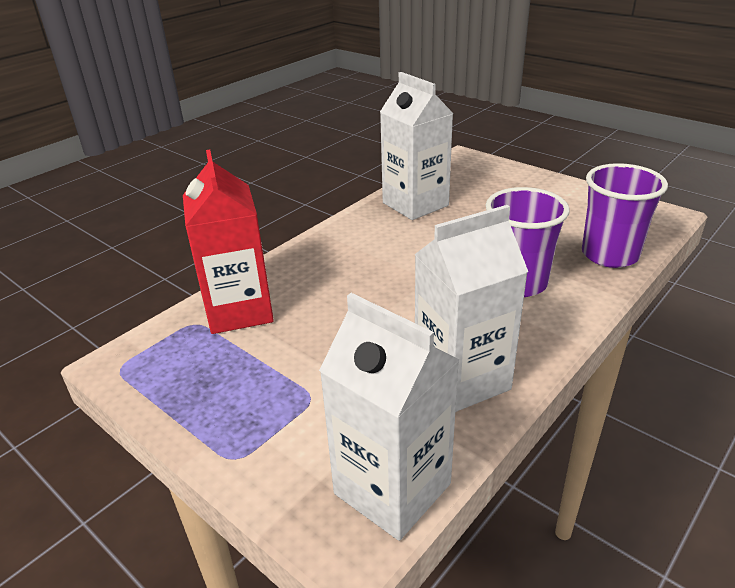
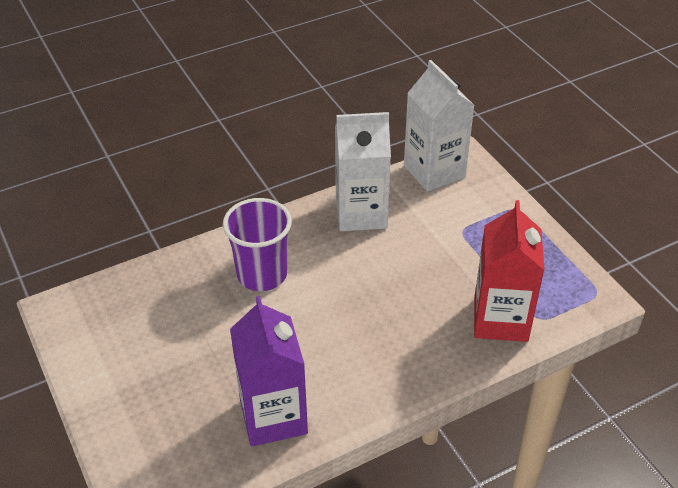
camera: 160 degrees left, 10 degrees up
(415, 204) = (273, 416): white carton -> purple carton
(609, 255) = (162, 278): purple cup -> none

